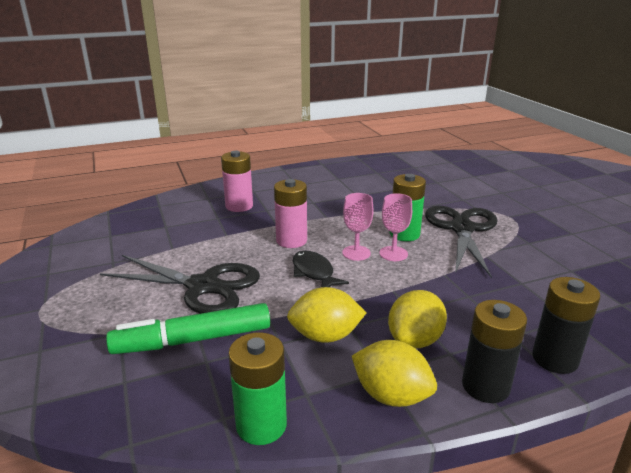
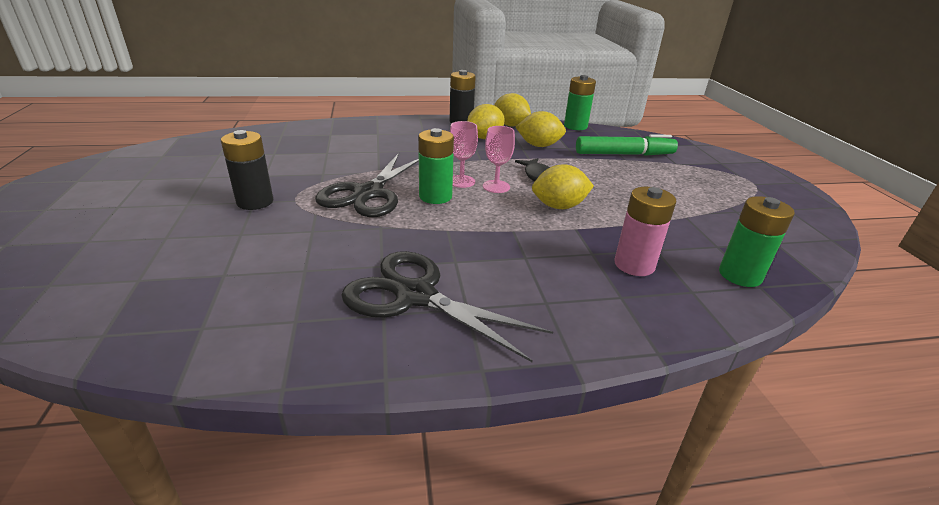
camera: 170 degrees left, 5 degrees up
(167, 209) = (740, 275): none -> green battery
(203, 286) = (633, 180): black scissors -> black scissors (415, 296)
(291, 240) = (559, 206): pink battery -> yellow lemon
(555, 359) = (413, 123): black battery -> black battery (255, 202)

